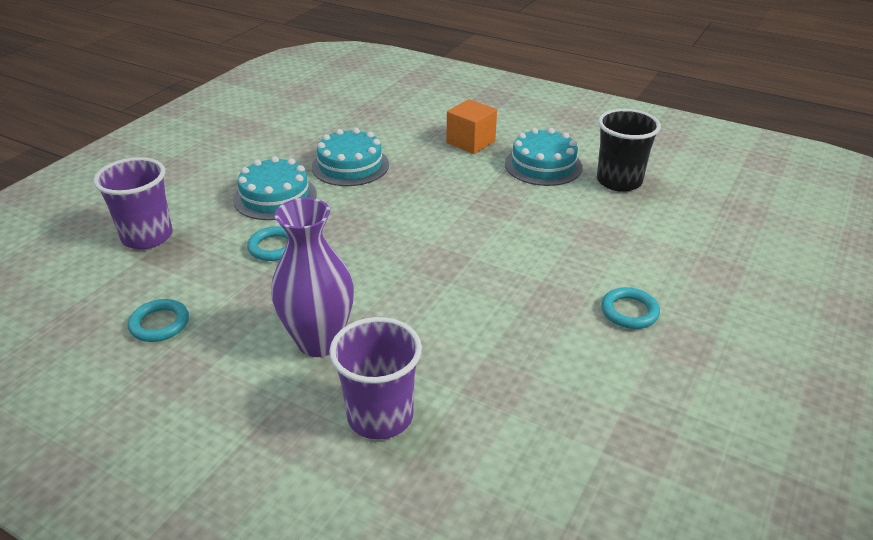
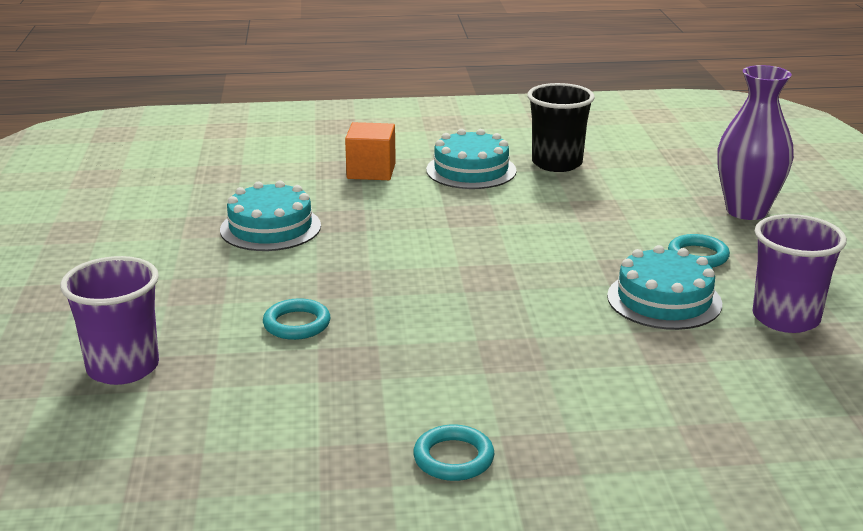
camera: 35 degrees left, 10 degrees down
(159, 324) = (272, 434): turquoise ring -> turquoise ring (453, 458)
(275, 197) = (226, 281): turquoise cake -> turquoise cake (664, 300)
(319, 342) = (468, 380): purple vase -> purple vase (746, 211)
(380, 416) = (608, 409): purple cup -> purple cup (785, 318)

